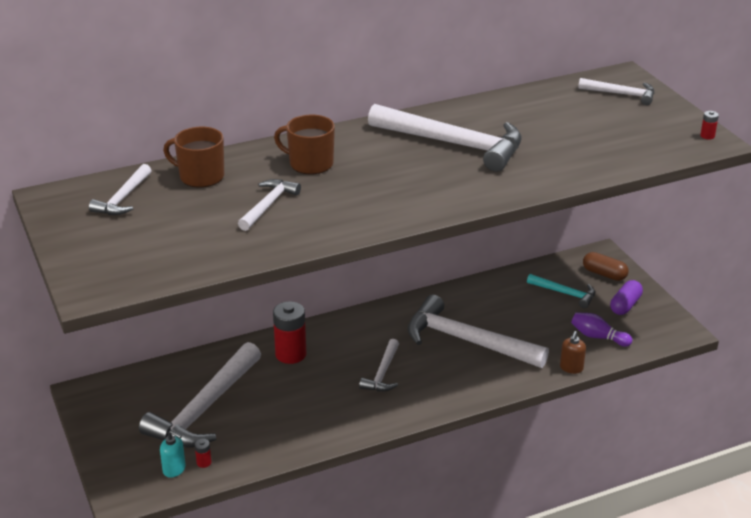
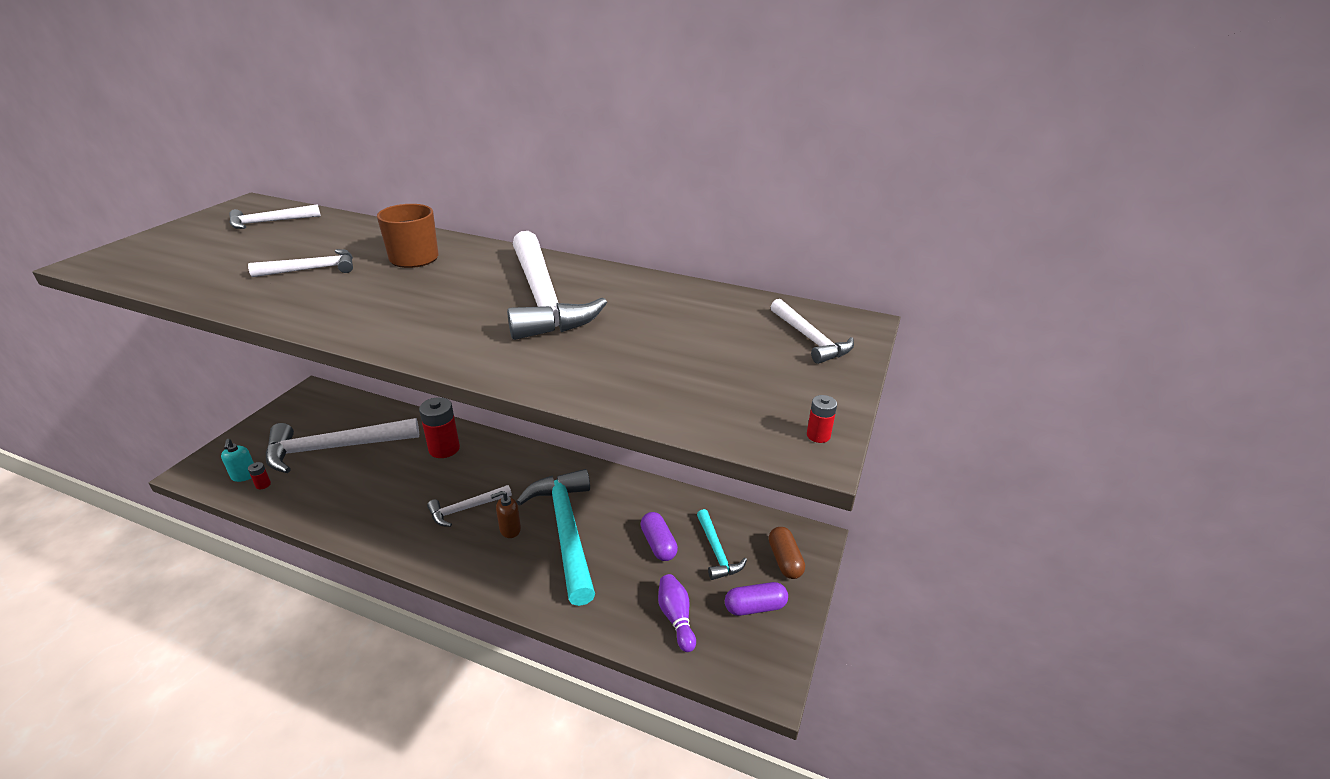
camera: 45 degrees right, 0 degrees up
(200, 176) = (338, 231): brown mug -> none
(467, 341) = (566, 531): white hammer -> turquoise hammer
(529, 311) = (658, 544): none -> purple capsule
(571, 368) = (601, 628): brown soap dispenser -> brown soap dispenser (510, 529)

